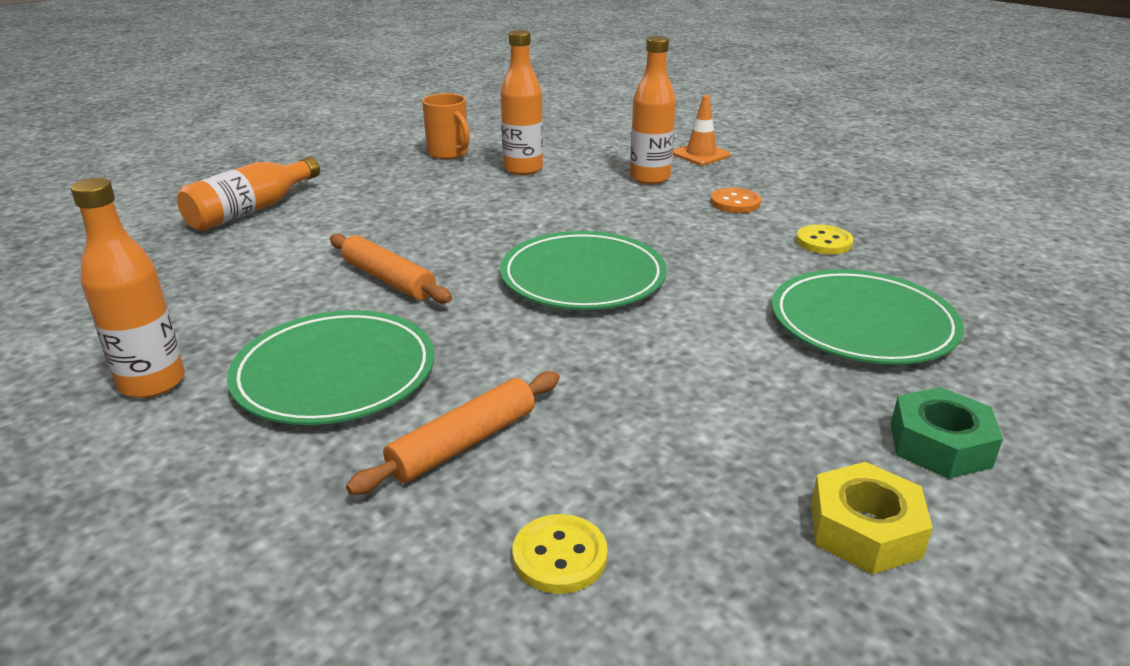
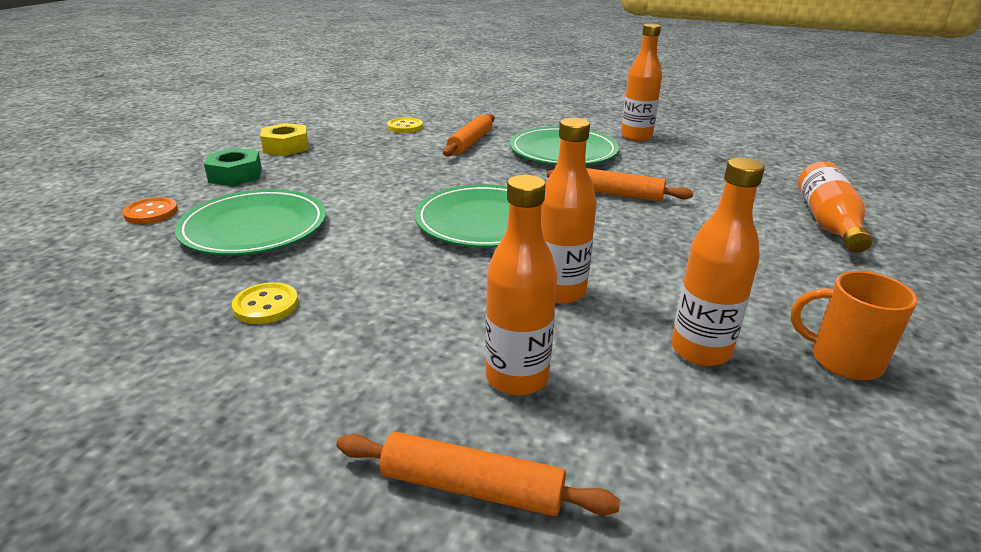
camera: 155 degrees right, 0 degrees up
(574, 209) = (560, 291): none -> orange bottle
(701, 154) = (472, 487): orange traffic cone -> orange rolling pin
(735, 203) = (377, 350): orange button -> orange button (151, 213)

